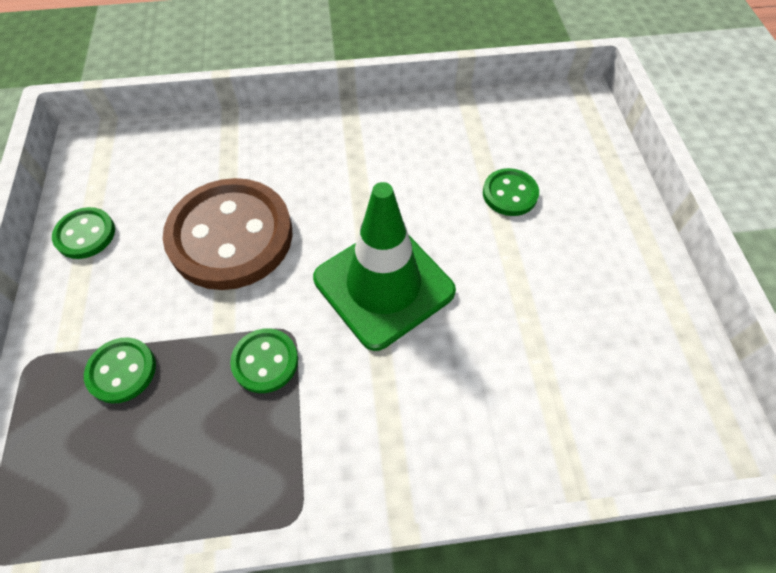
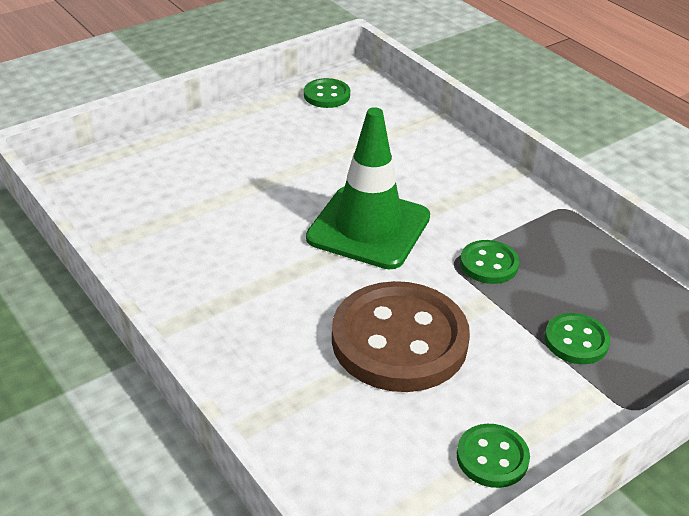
camera: 120 degrees left, 20 degrees down
(510, 194) = (218, 188): green button -> green button (327, 95)

